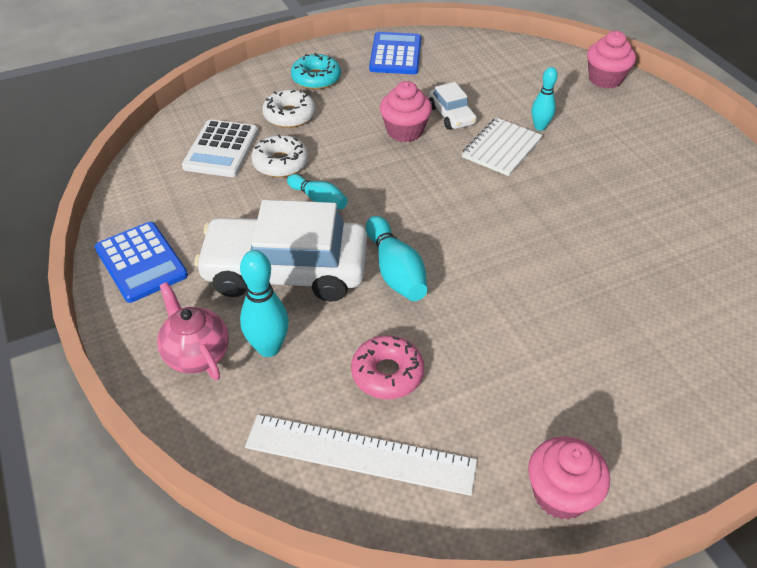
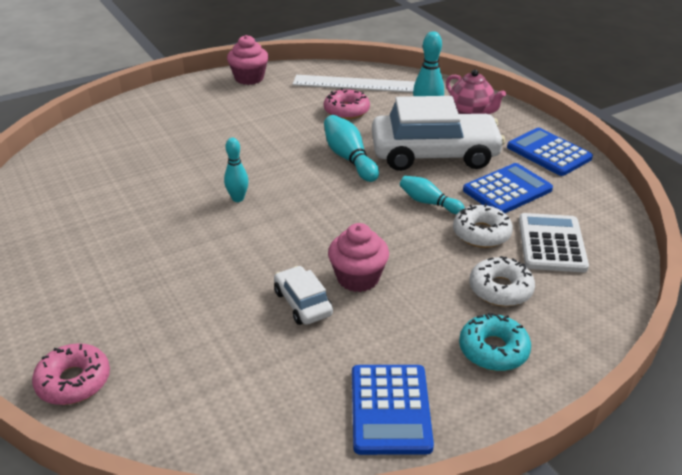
camera: 175 degrees right, 10 degrees down
(226, 210) = (507, 190): none -> blue calculator
(501, 148) = (247, 264): white notebook -> none
(540, 127) = (196, 294): turquoise bowling pin -> turquoise bowling pin (238, 198)
(605, 79) = (74, 381): pink cupcake -> pink donut

